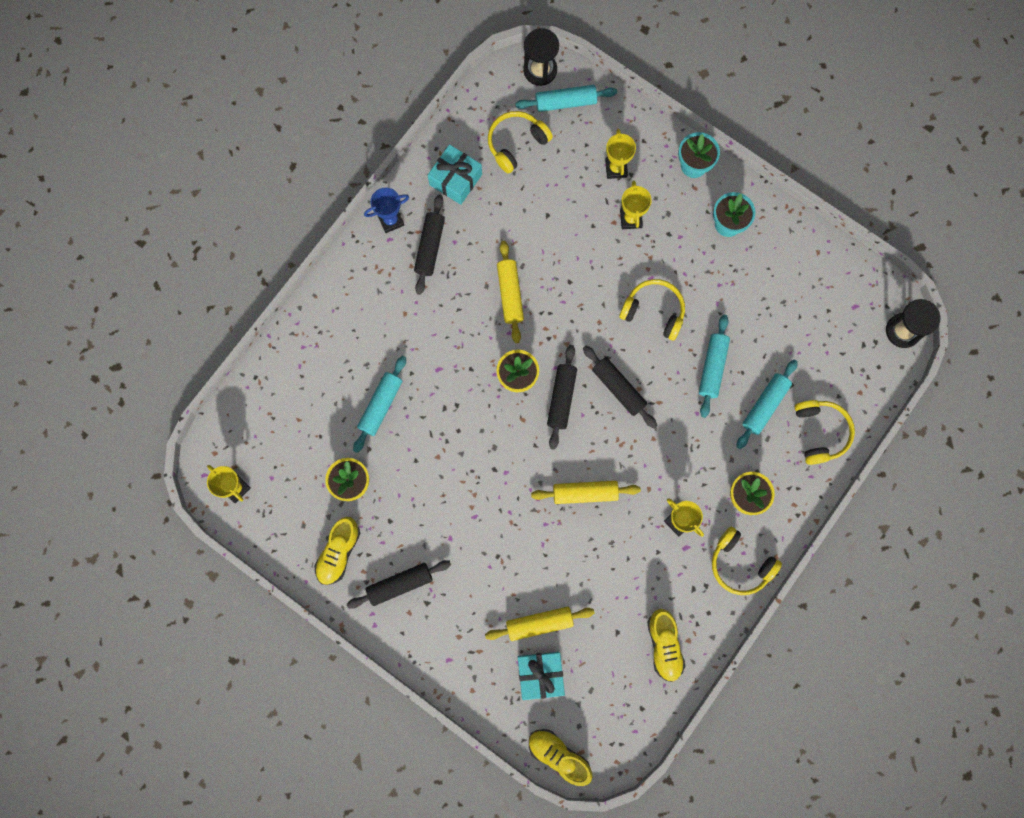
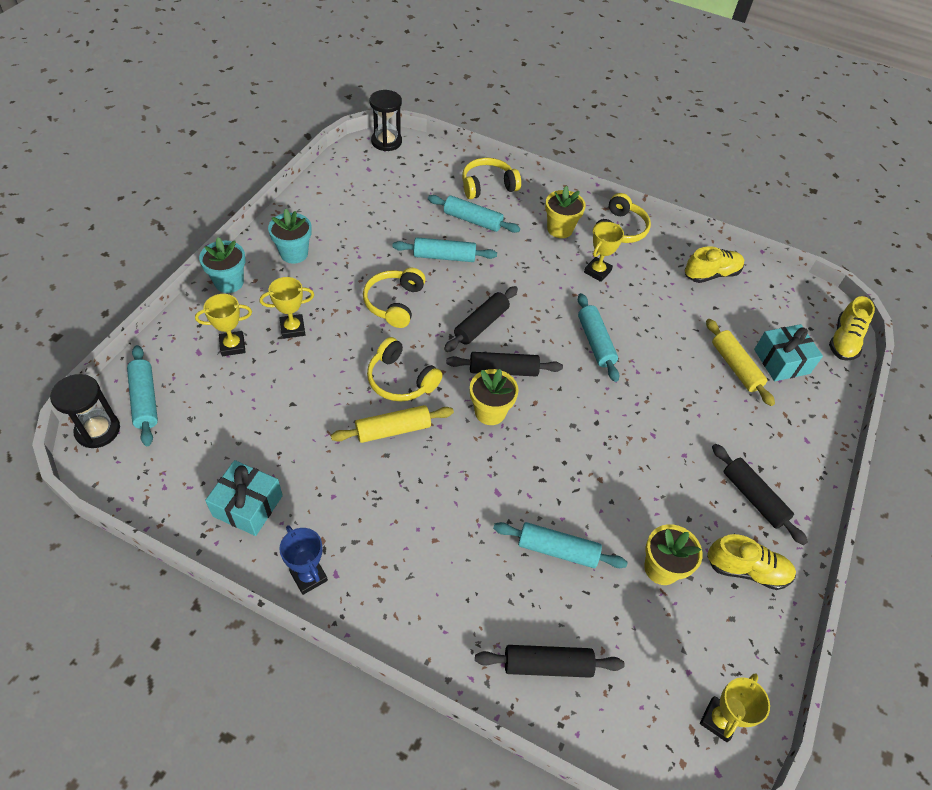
camera: 105 degrees left, 25 degrees down
(430, 247) = (342, 523): black rolling pin -> black rolling pin (547, 665)
(516, 143) = (198, 445): yellow headphones -> yellow headphones (400, 380)
(585, 493) = (595, 342): yellow rolling pin -> turquoise rolling pin

